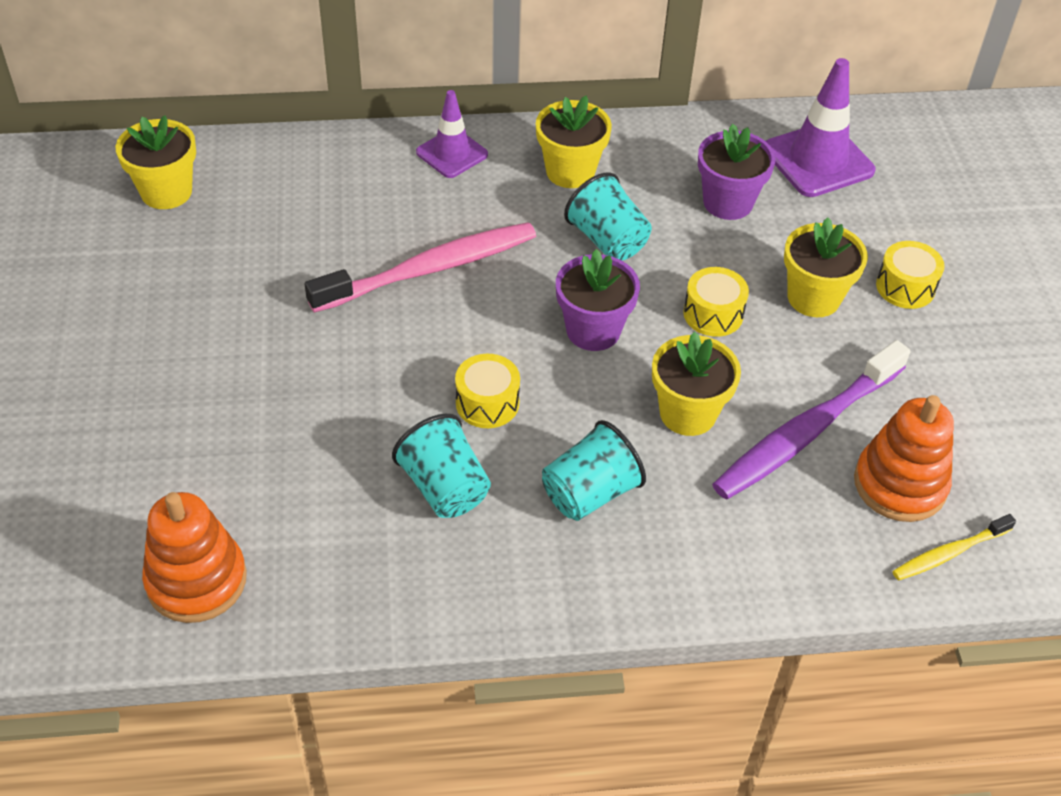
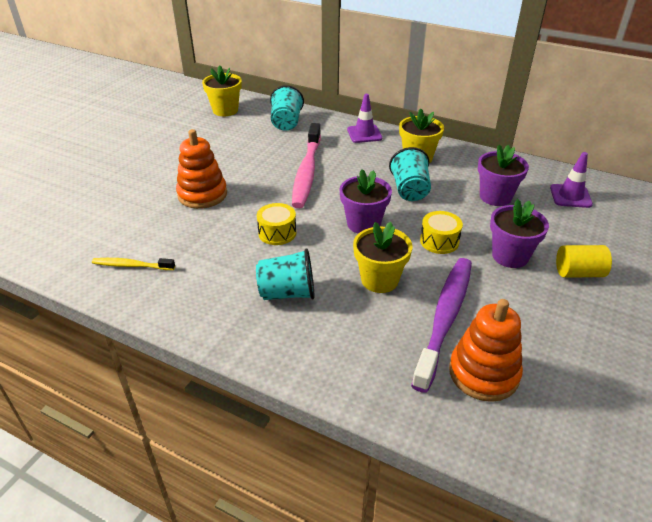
camera: 35 degrees right, 10 degrees down
(196, 580) = (72, 247): orange stacking toy -> orange stacking toy (202, 195)
(429, 269) = (307, 172): pink toothbrush -> pink toothbrush turned 90 degrees clockwise
(444, 488) = (218, 259): turquoise cup -> turquoise cup (286, 123)
(806, 431) = (445, 318): purple toothbrush -> purple toothbrush turned 120 degrees clockwise
(813, 298) = (510, 256): yellow flower pot -> purple flower pot
(818, 160) = (570, 196): purple traffic cone -> purple traffic cone, size x0.63
(905, 287) = (578, 273): yellow drum -> yellow cylinder
(949, 553) = (485, 430): yellow toothbrush -> yellow toothbrush (131, 265)

